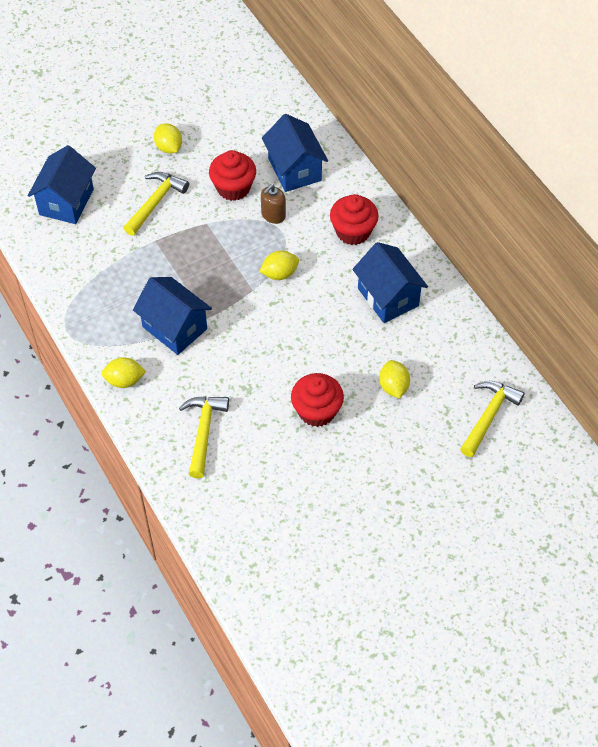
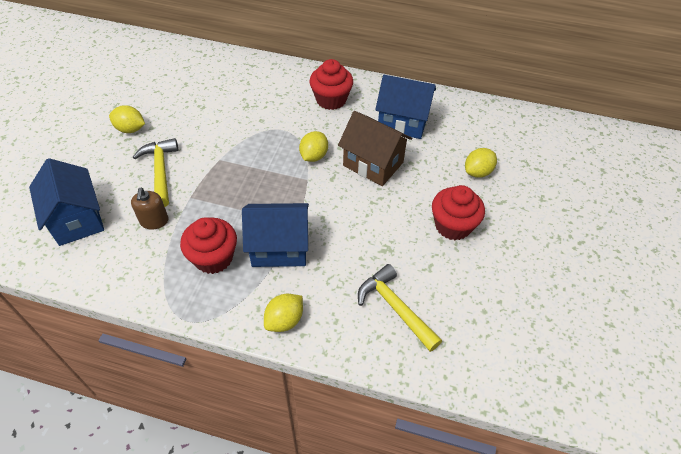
camera: 45 degrees left, 5 degrees down
(233, 188) = (213, 125): red cupcake -> red cupcake (213, 258)
(273, 215) = (264, 123): brown soap dispenser -> brown soap dispenser (154, 221)
(294, 170) = (245, 88): blue house -> none
(317, 315) = (373, 164): none -> brown house
(393, 387) = (478, 172): yellow lemon -> yellow lemon turned 75 degrees counterclockwise
(488, 416) = (552, 147): yellow hammer -> none

